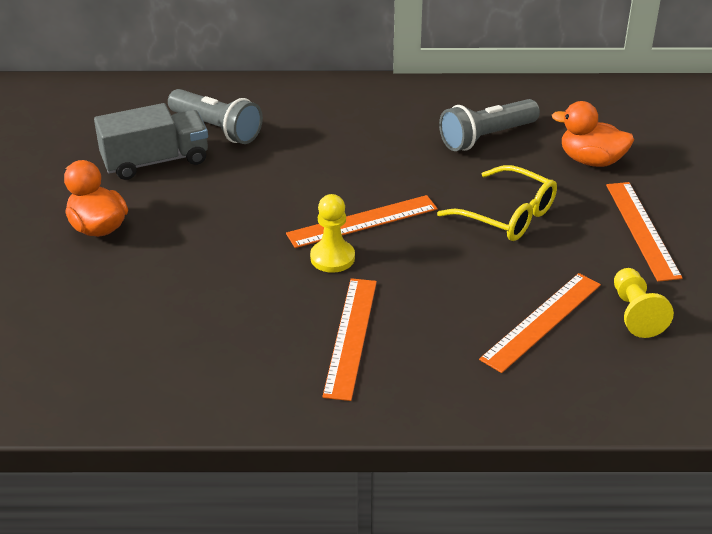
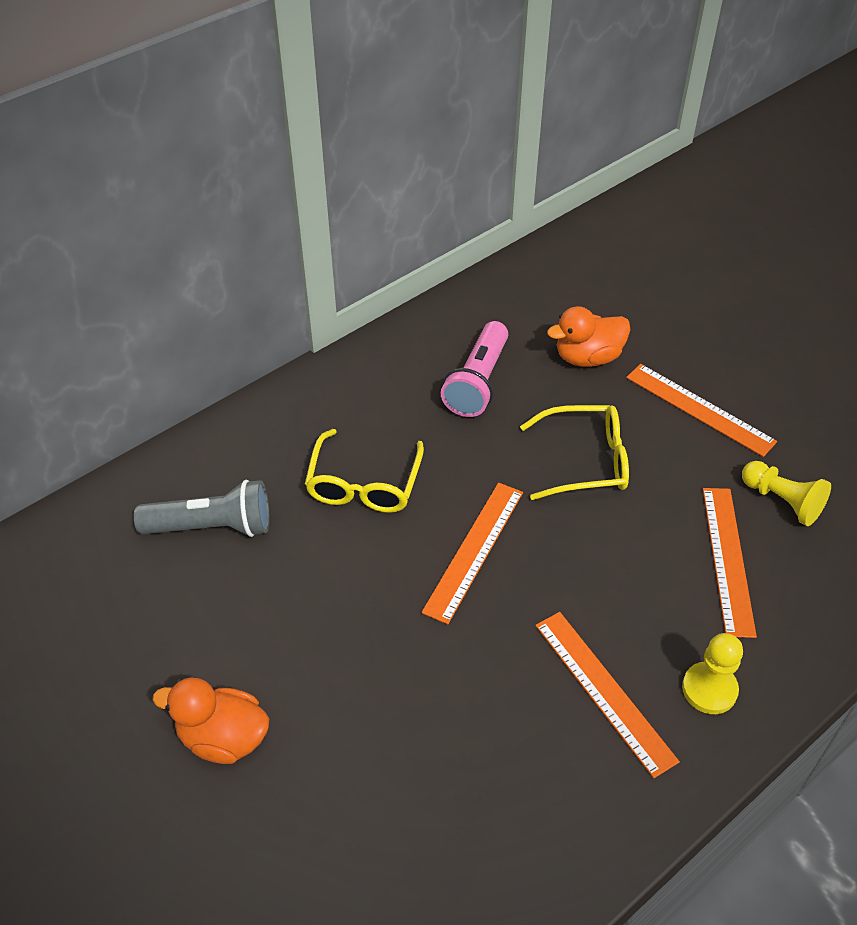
camera: 40 degrees left, 10 degrees up
(156, 161) = (192, 610): grey truck -> none
(332, 258) = (493, 612): yellow pawn -> yellow pawn (709, 689)
(336, 153) = (364, 483): none -> yellow glasses
(486, 137) = (478, 382): grey flashlight -> pink flashlight

